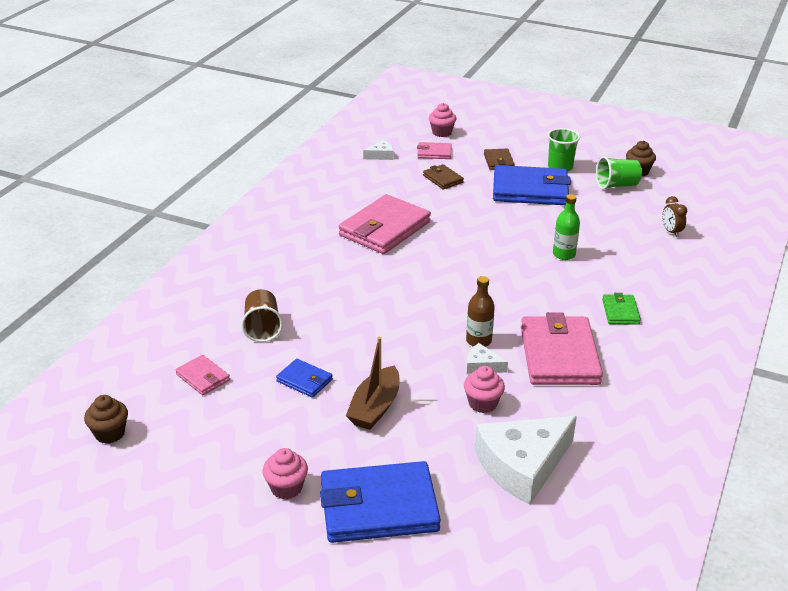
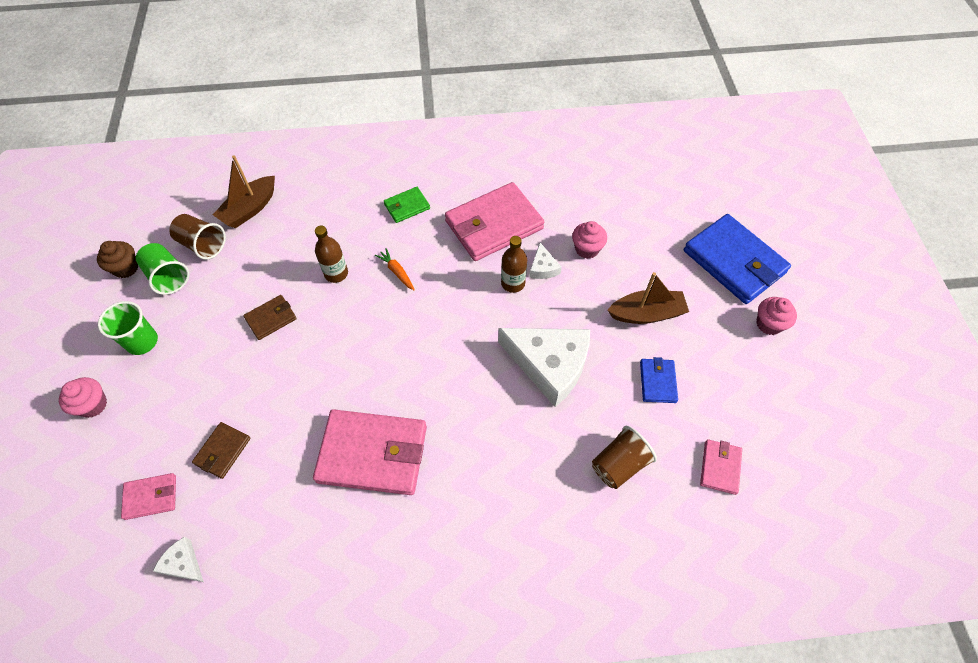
camera: 120 degrees left, 25 degrees up
(110, 433) = (839, 492): brown cupcake -> none
(434, 153) = (151, 497): pink wallet -> pink wallet turned 75 degrees counterclockwise
(441, 132) = (80, 519): pink cupcake -> pink cupcake (93, 405)
(498, 161) = (149, 410): brown wallet -> brown wallet (271, 318)
(522, 465) = (630, 203): white cheese -> white cheese (549, 365)
(530, 190) = (213, 349): blue wallet -> none
(542, 283) = (396, 272): none -> orange carrot
(564, 254) = (336, 273): green bottle -> brown bottle
(642, 204) = (203, 245): none -> brown cup
(671, 232) = (250, 209): brown clock -> brown boat

